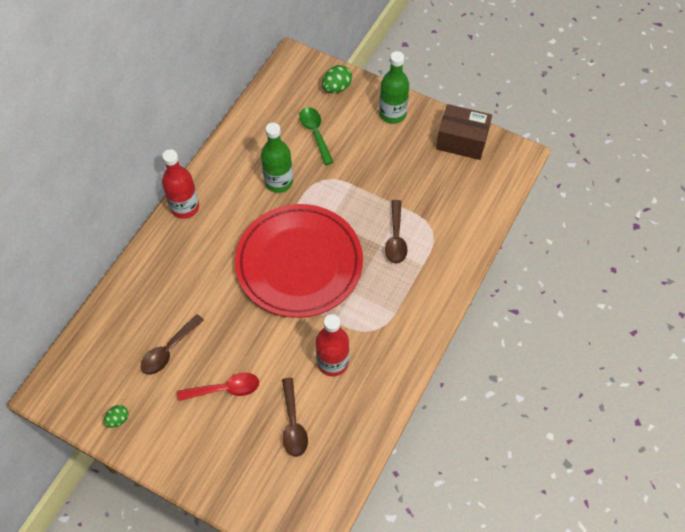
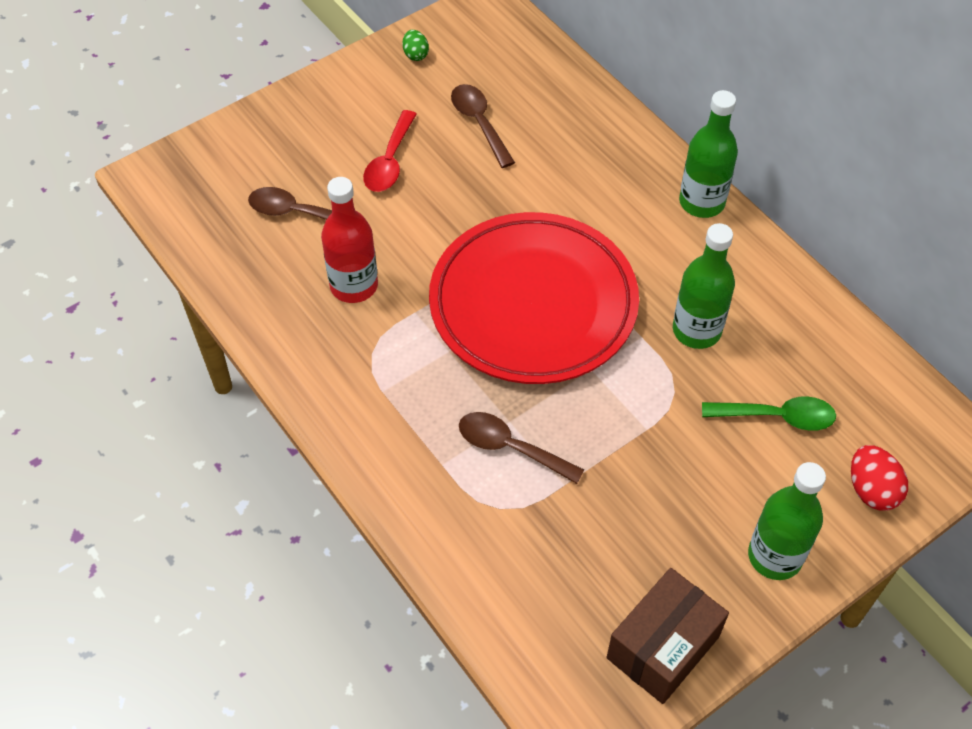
camera: 115 degrees right, 5 degrees down
(185, 207) = (701, 202): red bottle -> green bottle
(337, 88) = (871, 490): green egg -> red egg

